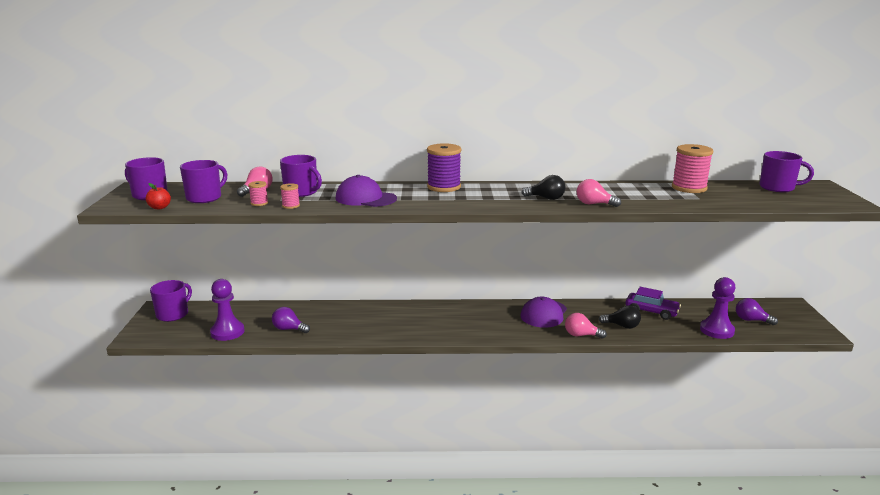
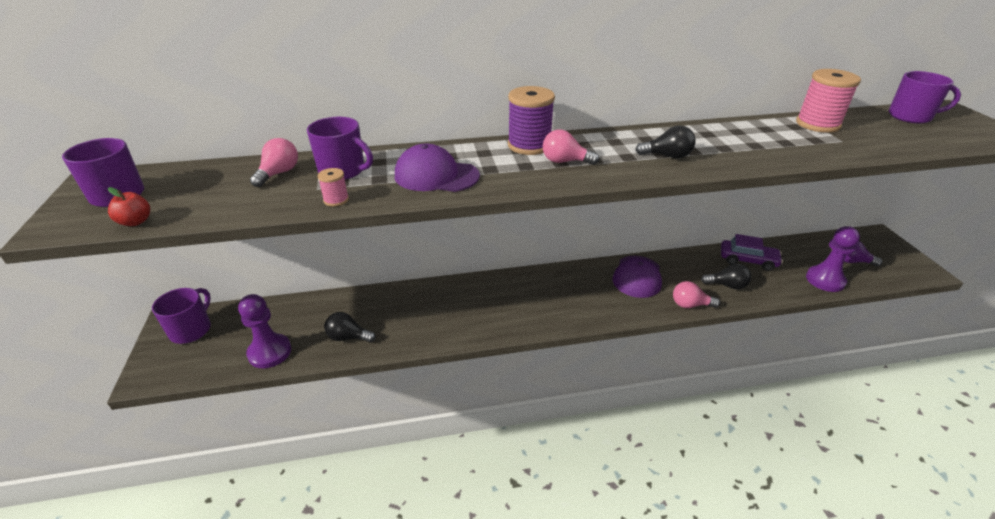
camera: 10 degrees left, 15 degrees up
(205, 198) = (204, 194): purple mug -> none
(259, 203) = (288, 198): pink spool -> none
(289, 329) = (348, 337): purple light bulb -> black light bulb
(594, 204) = (731, 162): pink light bulb -> pink light bulb (565, 161)

